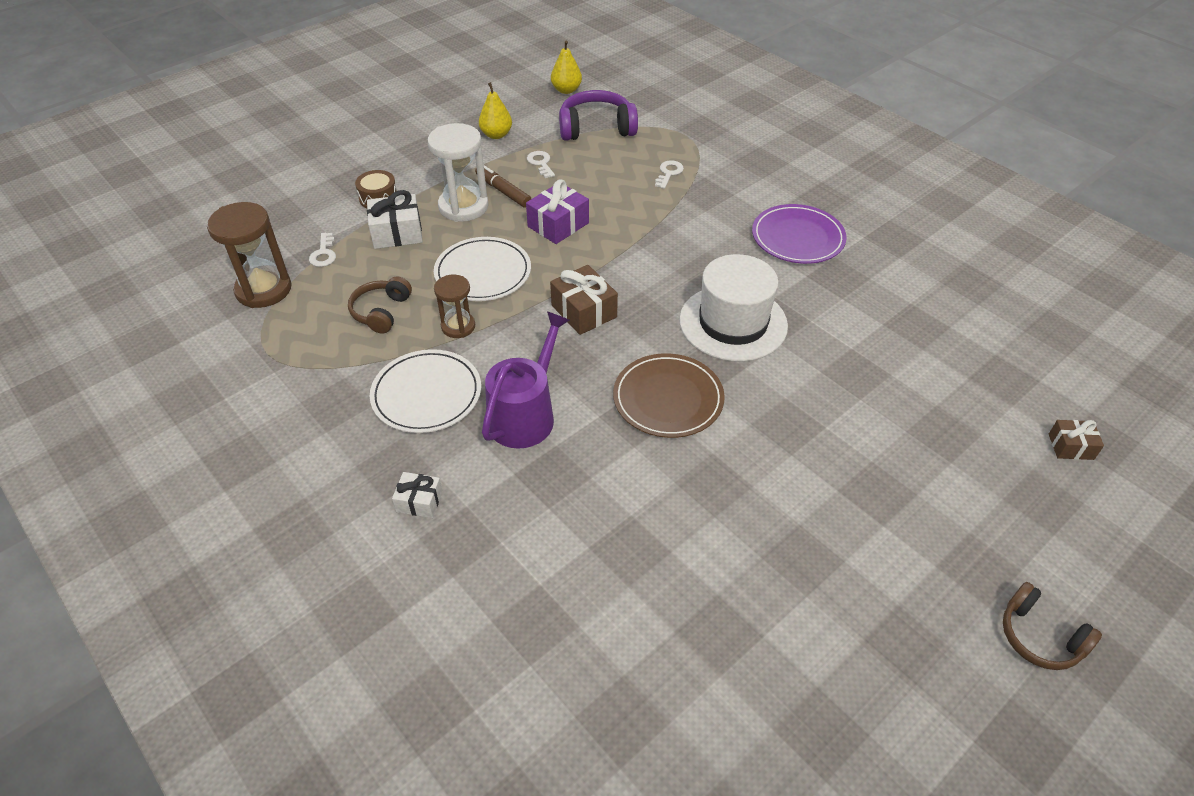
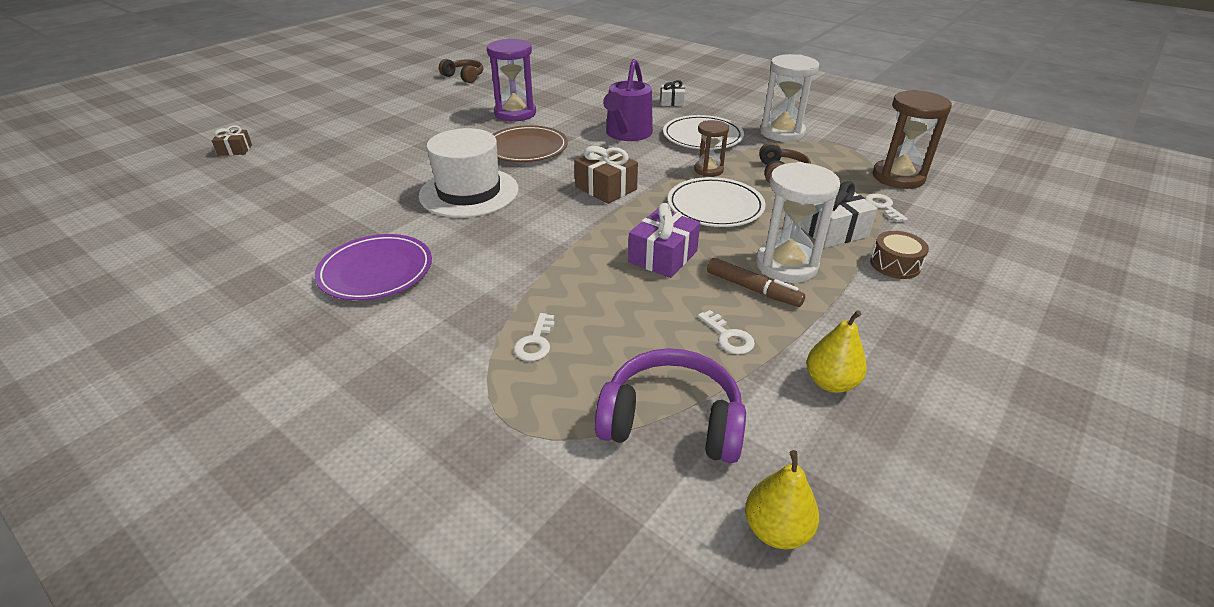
camera: 170 degrees right, 10 degrees down
(316, 389) = (782, 133): none -> white hourglass
(596, 128) = (671, 421): purple headphones -> purple headphones turned 150 degrees counterclockwise
(683, 498) = (515, 113): none -> purple hourglass
(1039, 637) = (332, 92): brown headphones -> brown headphones (464, 77)

